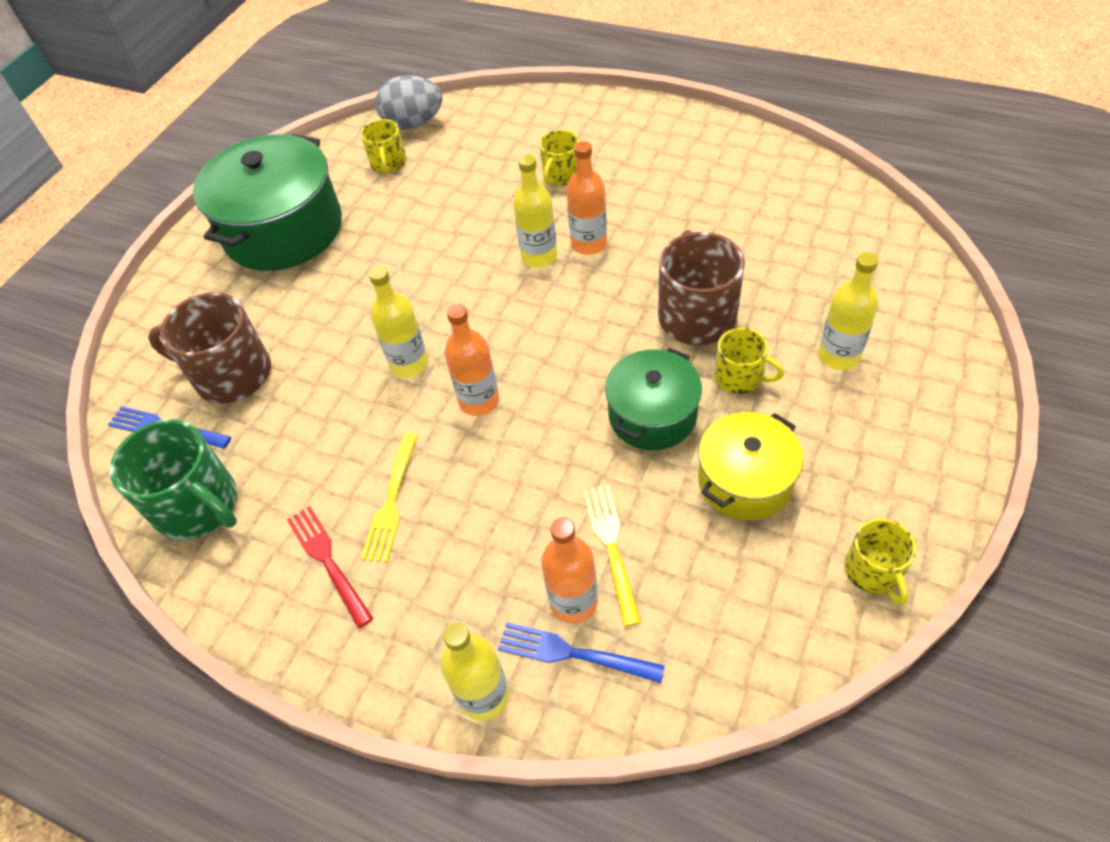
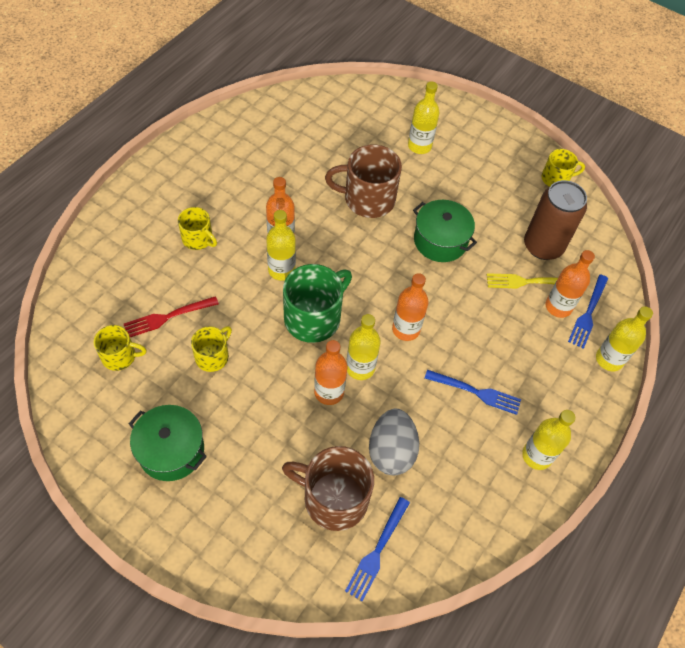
camera: 90 degrees left, 5 degrees up
(198, 506) = (457, 522): green mug -> green mug (314, 318)
(230, 374) = (333, 498): brown mug -> brown mug turned 90 degrees clockwise
(283, 230) = (171, 450): green pot -> green pot, size x0.59
(296, 594) = (537, 456): none -> yellow bottle
(328, 561) = (515, 435): red fork -> red fork (168, 317)
(369, 340) = (329, 392): none -> orange bottle
(391, 501) = (476, 392): yellow fork -> blue fork
(413, 123) = (73, 330): grey egg -> grey egg (391, 451)
(698, 564) = (543, 246): none -> brown can
(740, 377) = (423, 193): yellow mug -> yellow mug (213, 356)
(745, 481) = (494, 212): yellow pot -> none

